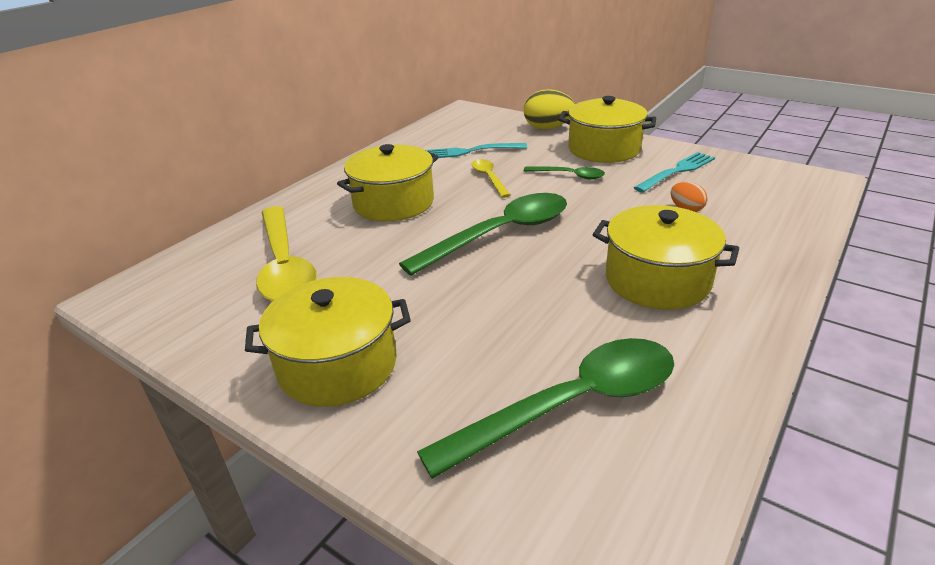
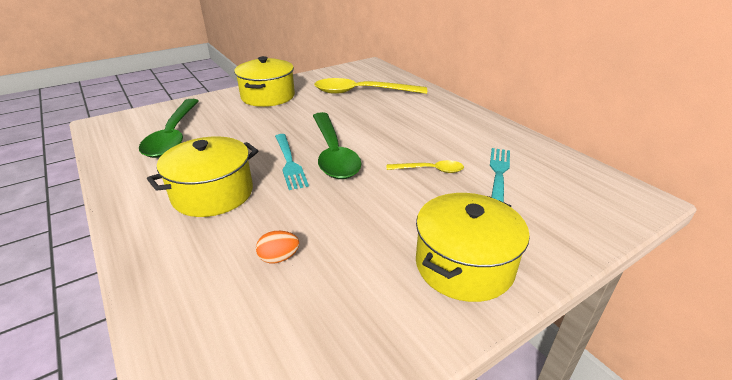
camera: 110 degrees right, 0 degrees up
(393, 203) = (413, 126): yellow pot -> none
(547, 128) = (558, 244): yellow egg -> none
(569, 175) = (406, 213): green spoon -> none
(677, 171) = (362, 299): turquoise fork -> turquoise fork (289, 162)

